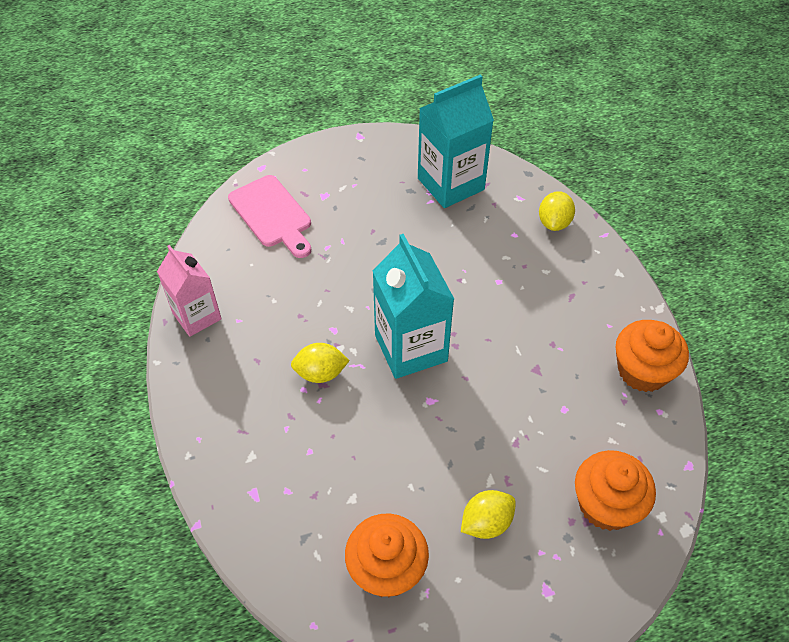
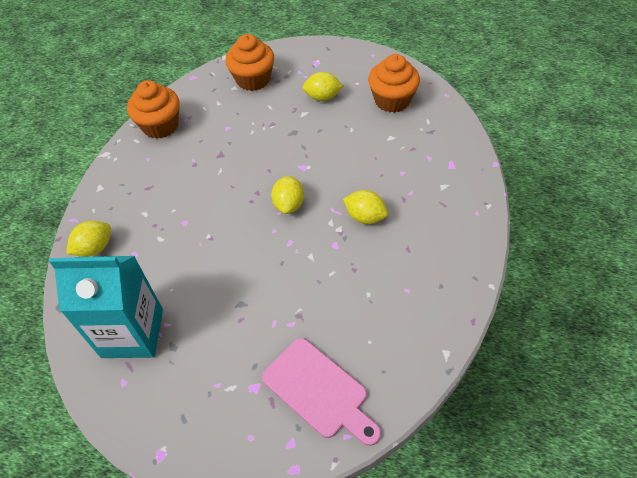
camera: 145 degrees left, 0 degrees up
(197, 316) = (442, 311): pink carton -> none
(272, 214) = (319, 390): pink cutting board -> pink cutting board turned 135 degrees clockwise
(411, 348) = (289, 204): turquoise carton -> yellow lemon

